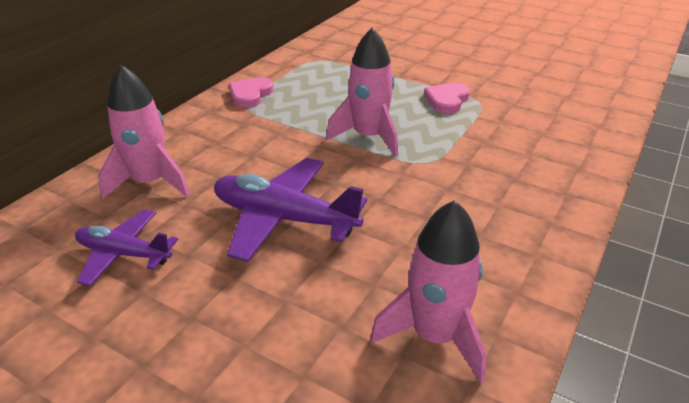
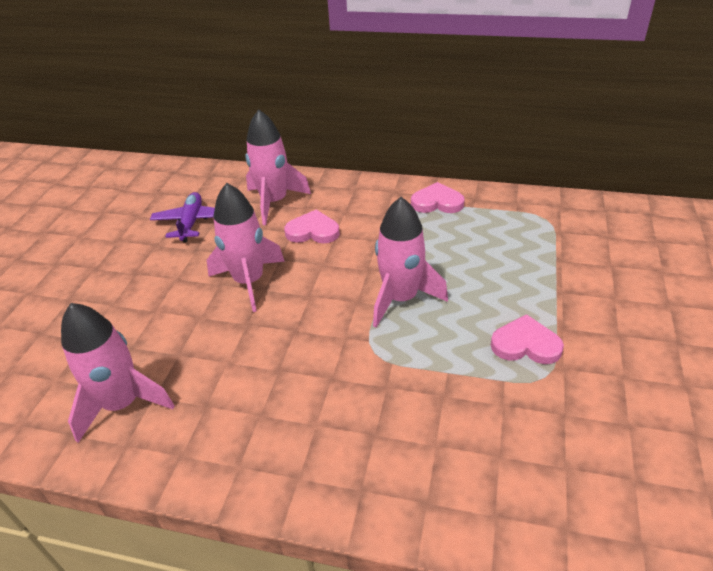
camera: 75 degrees right, 5 degrees up
(231, 165) = (313, 231): none -> pink heart
(284, 219) = (249, 281): purple plane -> pink rocket

